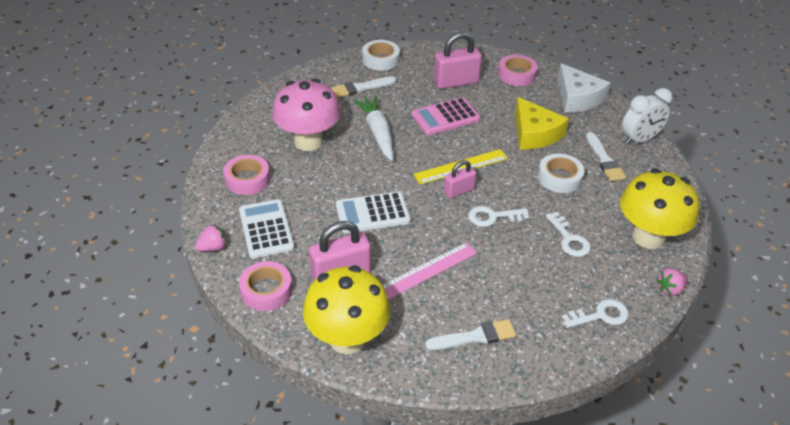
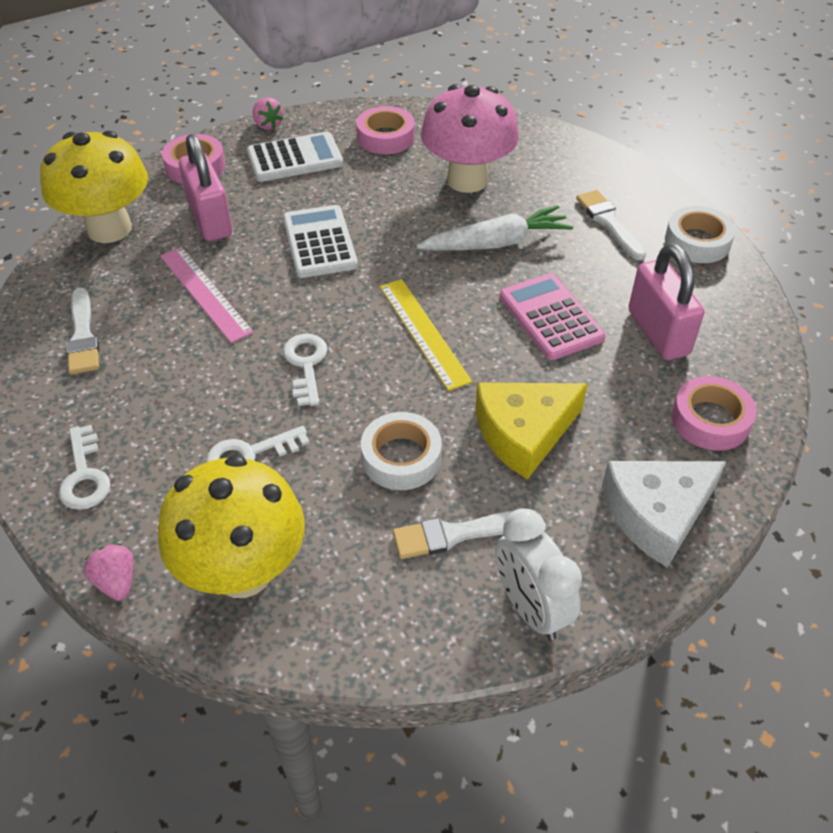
camera: 90 degrees right, 5 degrees up
(458, 191) = (365, 328): pink padlock -> none

